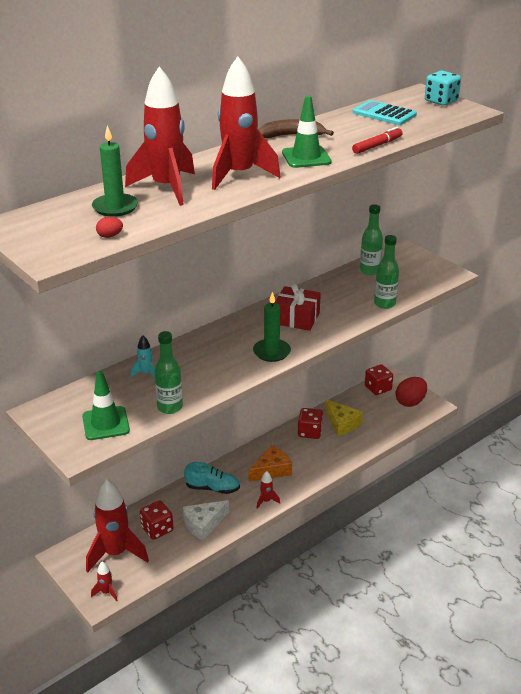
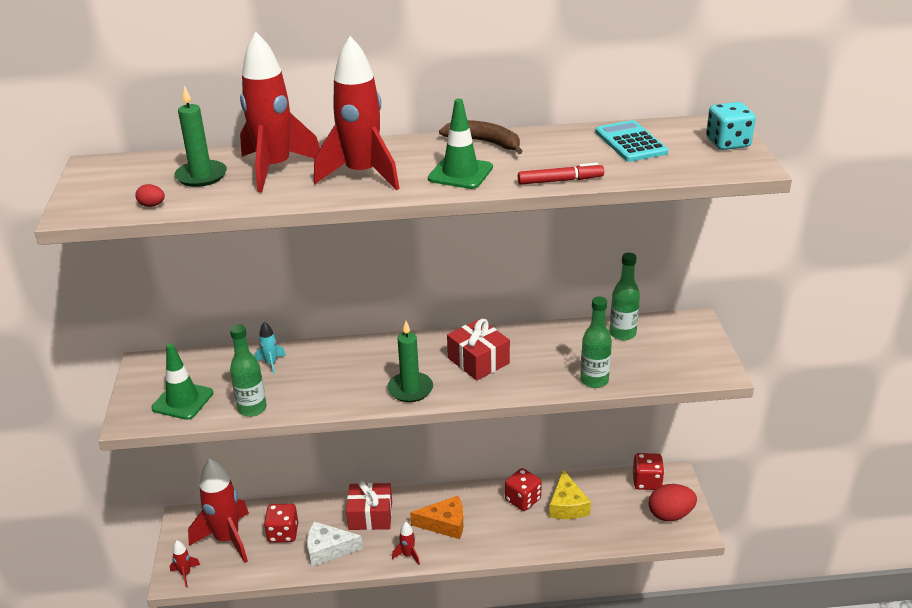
camera: 35 degrees right, 0 degrees up
(212, 488) = (370, 515): turquoise shoe -> red gift

